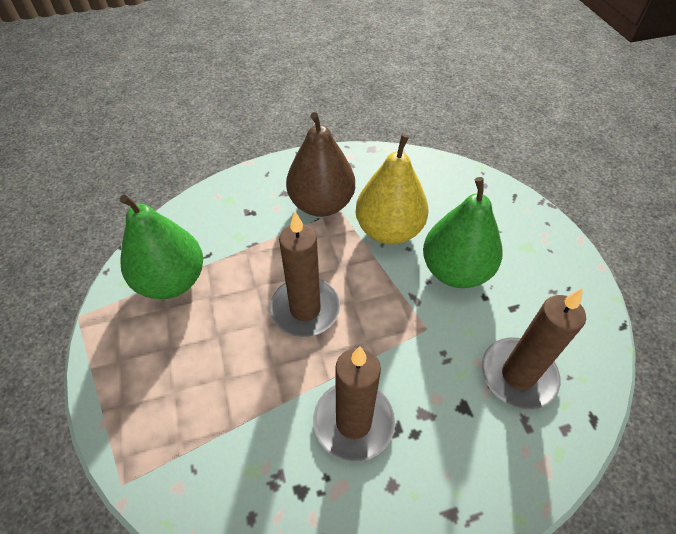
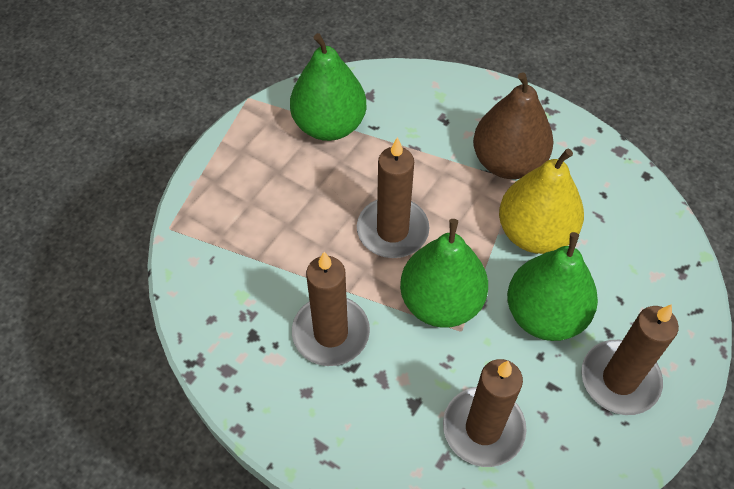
camera: 50 degrees right, 5 degrees up
(393, 323) = (441, 302): none -> green pear
(535, 267) = (619, 379): none -> brown candle

